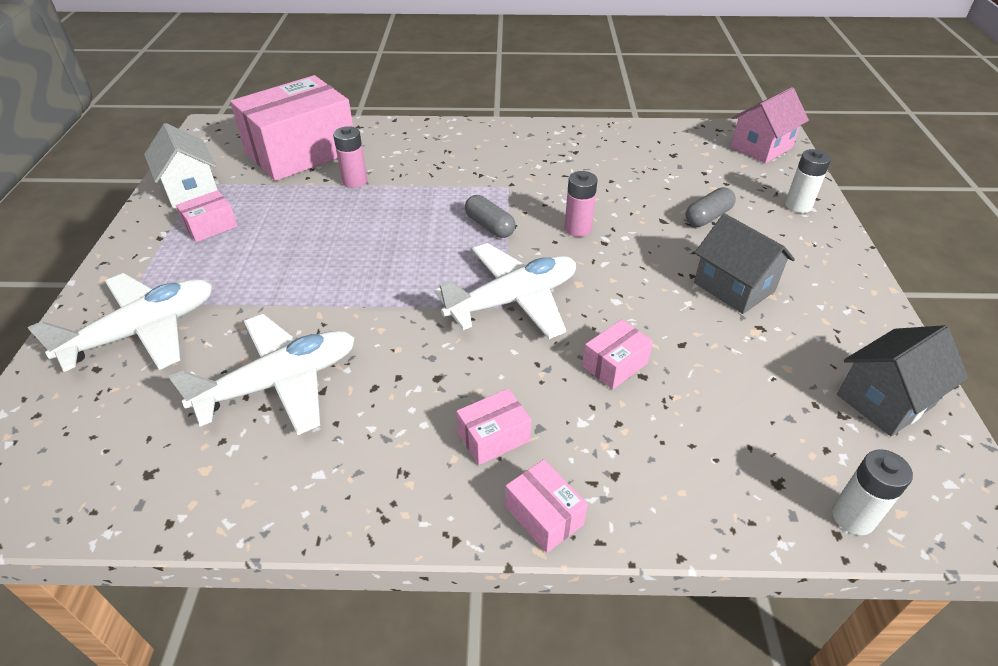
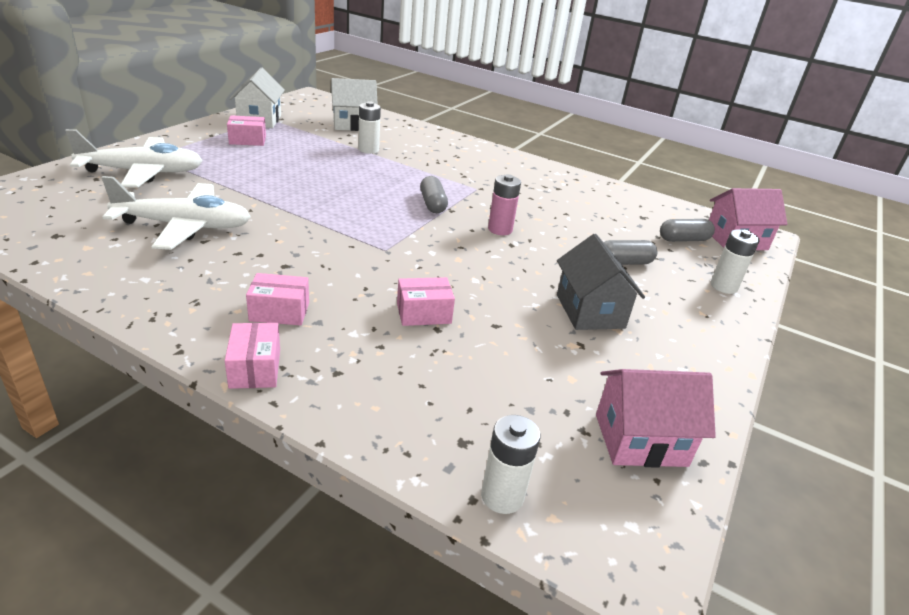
camera: 25 degrees right, 10 degrees down
(301, 152) = (353, 124): pink box -> white house
(354, 181) = (368, 150): pink battery -> white battery
(513, 300) = (395, 248): white plane -> none
(726, 166) = (683, 239): none -> grey capsule
(885, 400) = (640, 440): grey house -> pink house

